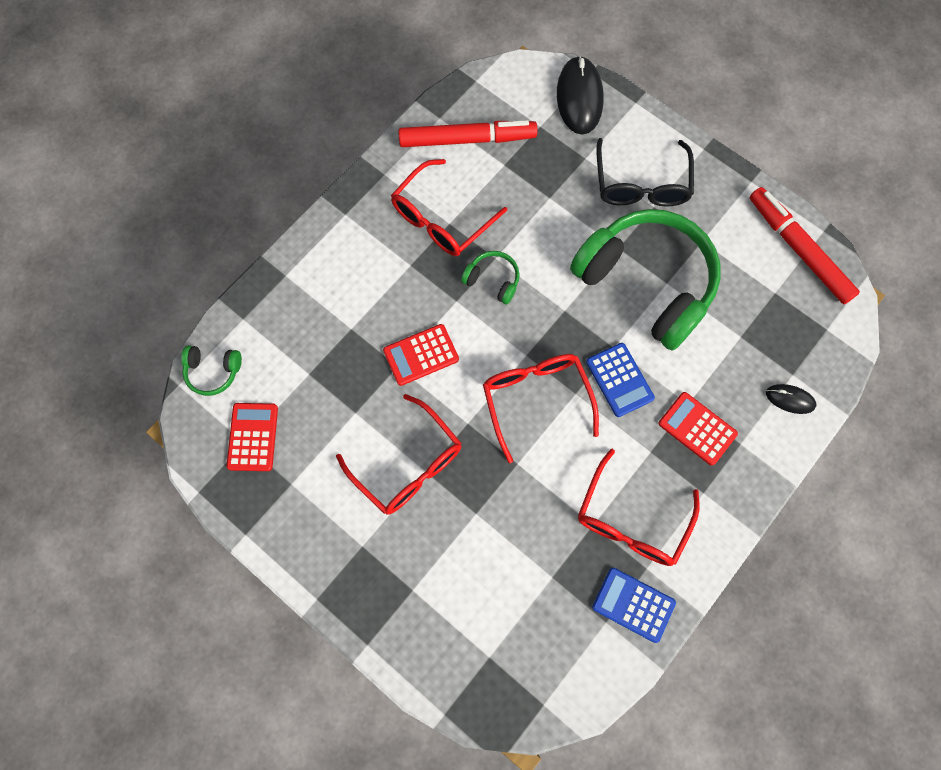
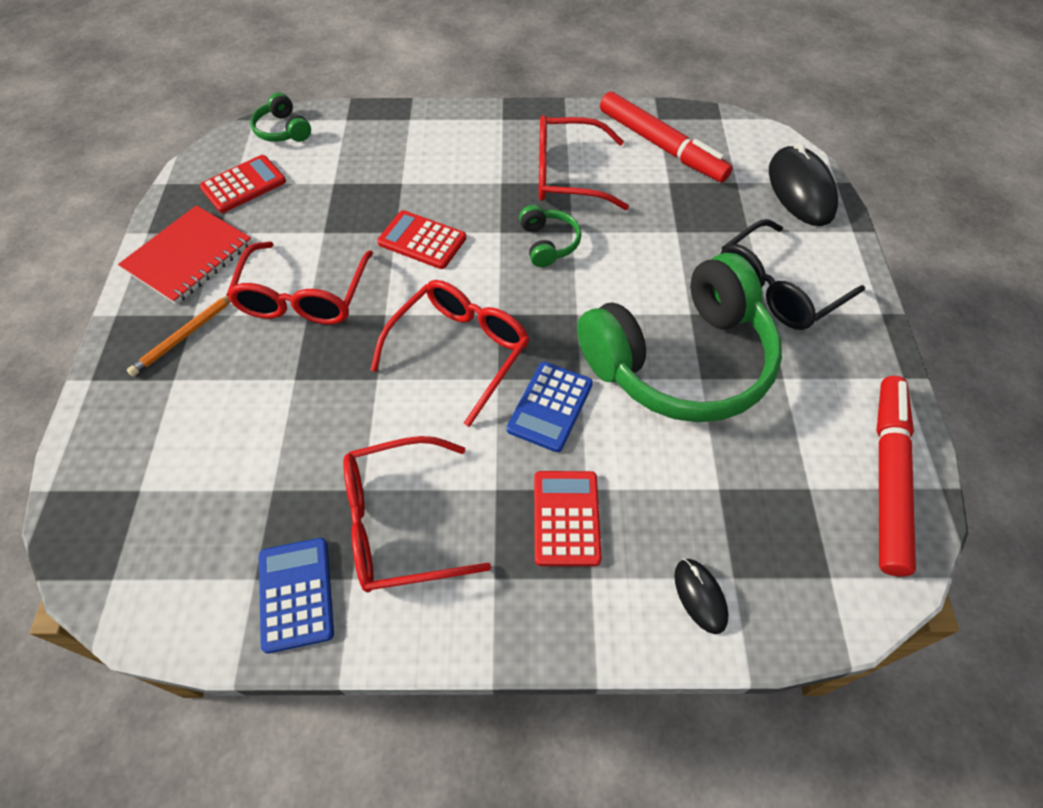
camera: 50 degrees right, 15 degrees down
(299, 518) = (189, 257): none -> red notebook
(378, 562) = (185, 335): none -> orange pencil
(579, 98) = (800, 190): black mouse -> black mouse turned 60 degrees counterclockwise
(646, 283) = (680, 361): green headphones -> green headphones turned 60 degrees clockwise

